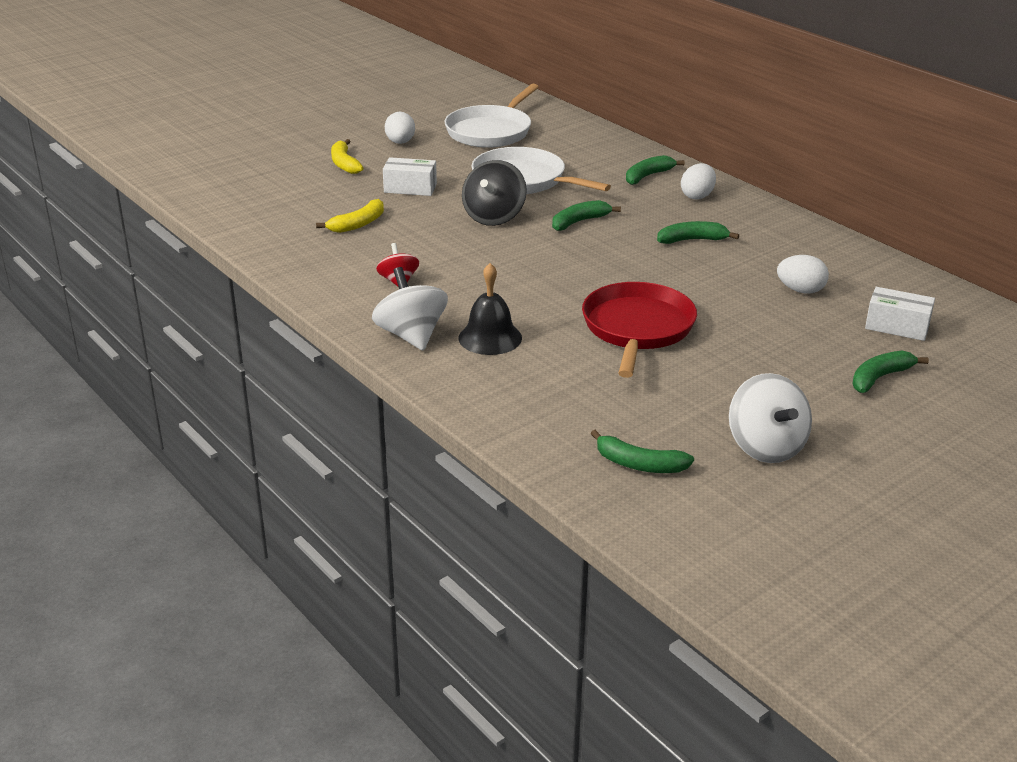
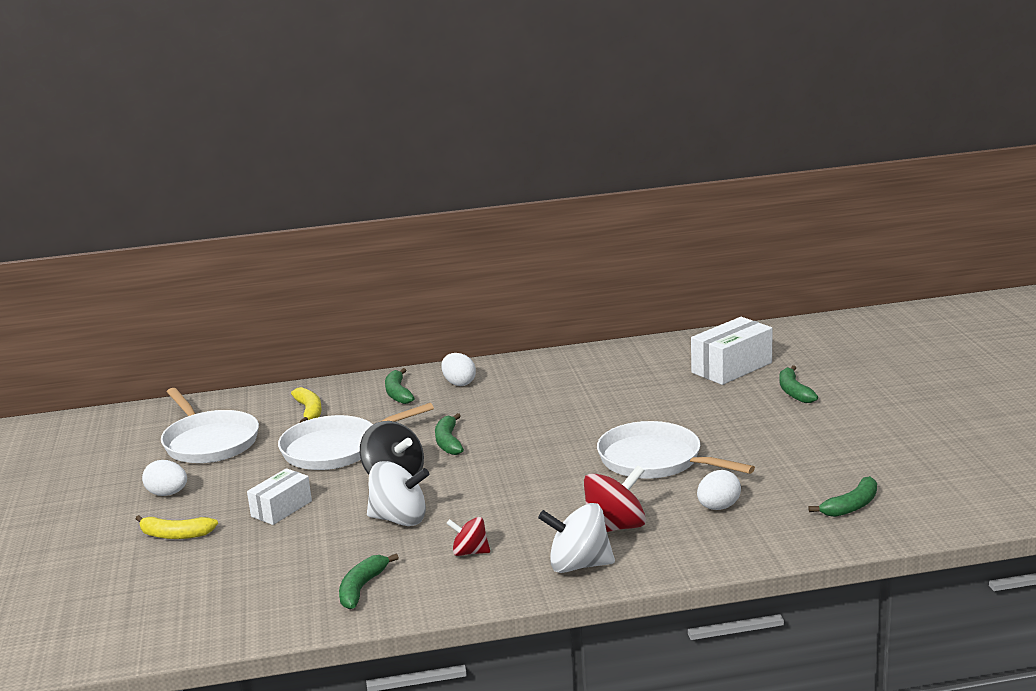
camera: 60 degrees left, 10 degrees down
(358, 224) = (327, 552): yellow banana -> yellow banana (309, 411)
(490, 338) = (615, 527): black bell -> red spinning top
(637, 328) = (654, 460): red pan -> white pan
(692, 240) = (532, 404): green banana -> green banana (362, 588)
(765, 447) = (856, 453): white spinning top -> white spinning top (399, 519)
(800, 290) = (652, 385): white egg -> white egg (718, 507)
(897, 327) = (731, 368): white box -> white box, size x1.57

